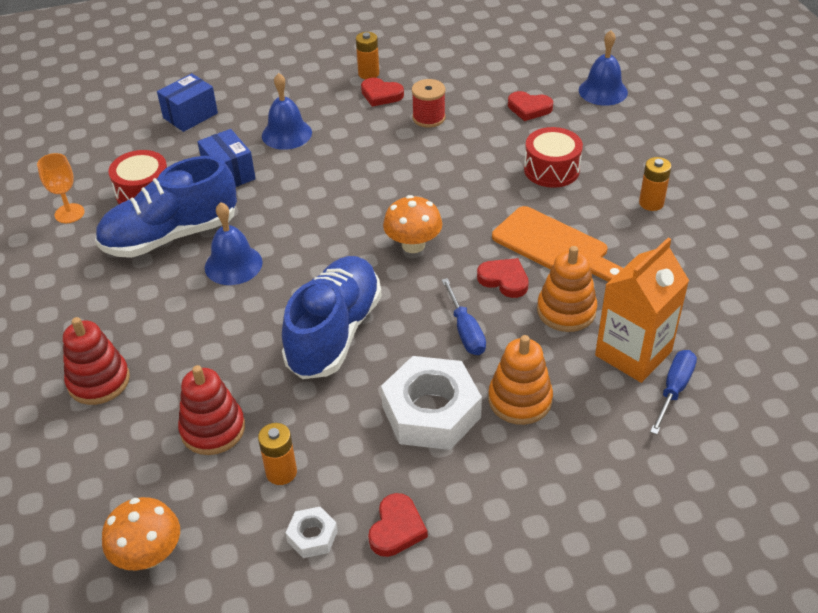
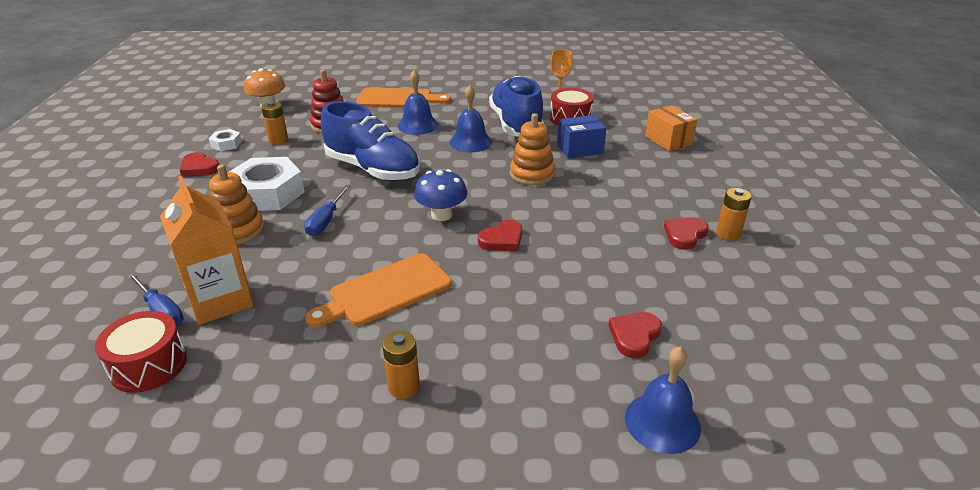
camera: 105 degrees right, 10 degrees down
(99, 381) = (398, 99): red stacking toy -> orange cutting board
(190, 115) = (668, 140): blue box -> orange box
(286, 134) = (628, 178): blue bell -> blue bell (418, 125)
(413, 245) = (441, 215): orange mushroom -> blue mushroom
(428, 118) = (633, 257): red spool -> none
(465, 331) = (326, 221): blue screwdriver -> blue screwdriver turned 75 degrees counterclockwise
(504, 280) = (365, 252): red heart -> red heart (502, 240)
(551, 169) = (506, 322): red drum -> red drum (148, 365)
(566, 311) = (301, 276): orange stacking toy -> orange stacking toy (532, 174)

